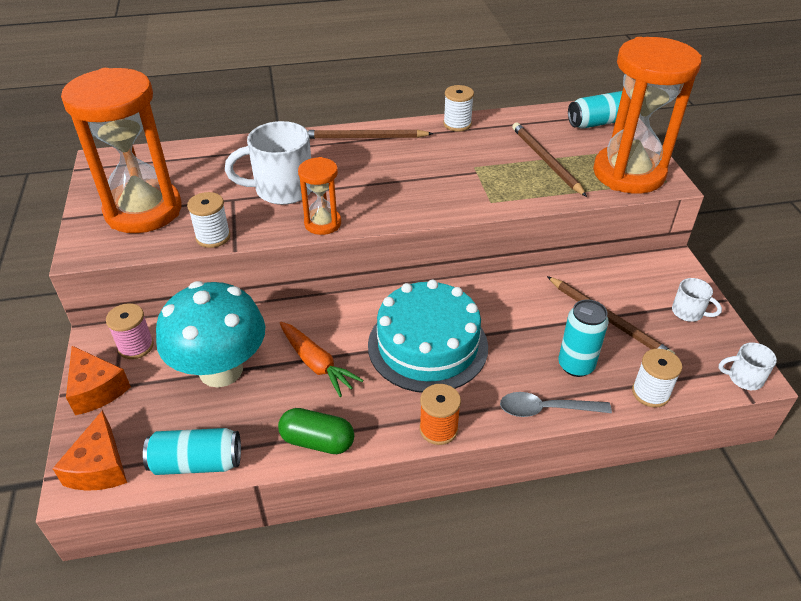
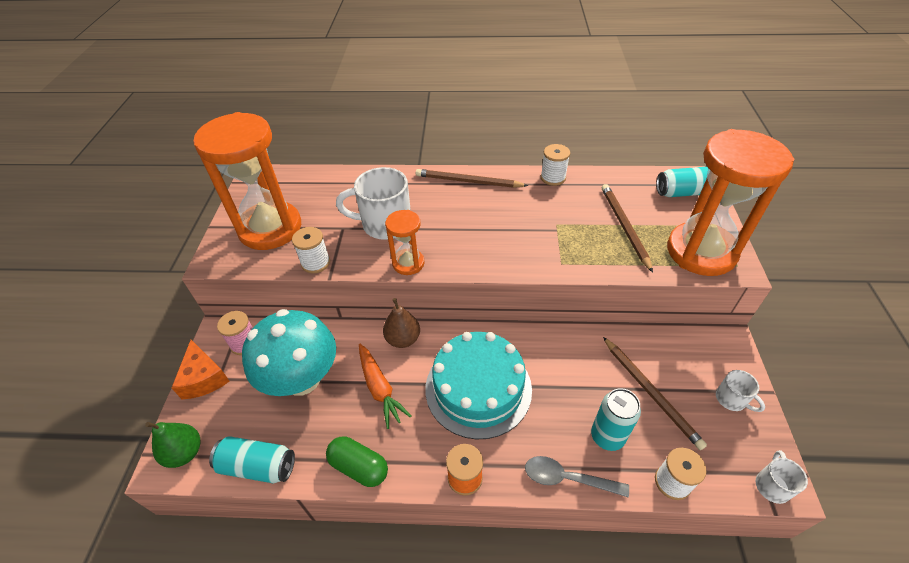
camera: 15 degrees right, 5 degrees up
(100, 467) = (184, 452): orange cheese -> green pear
(328, 313) = (403, 339): none -> brown pear
(744, 378) = (772, 485): white mug -> white mug turned 90 degrees clockwise

